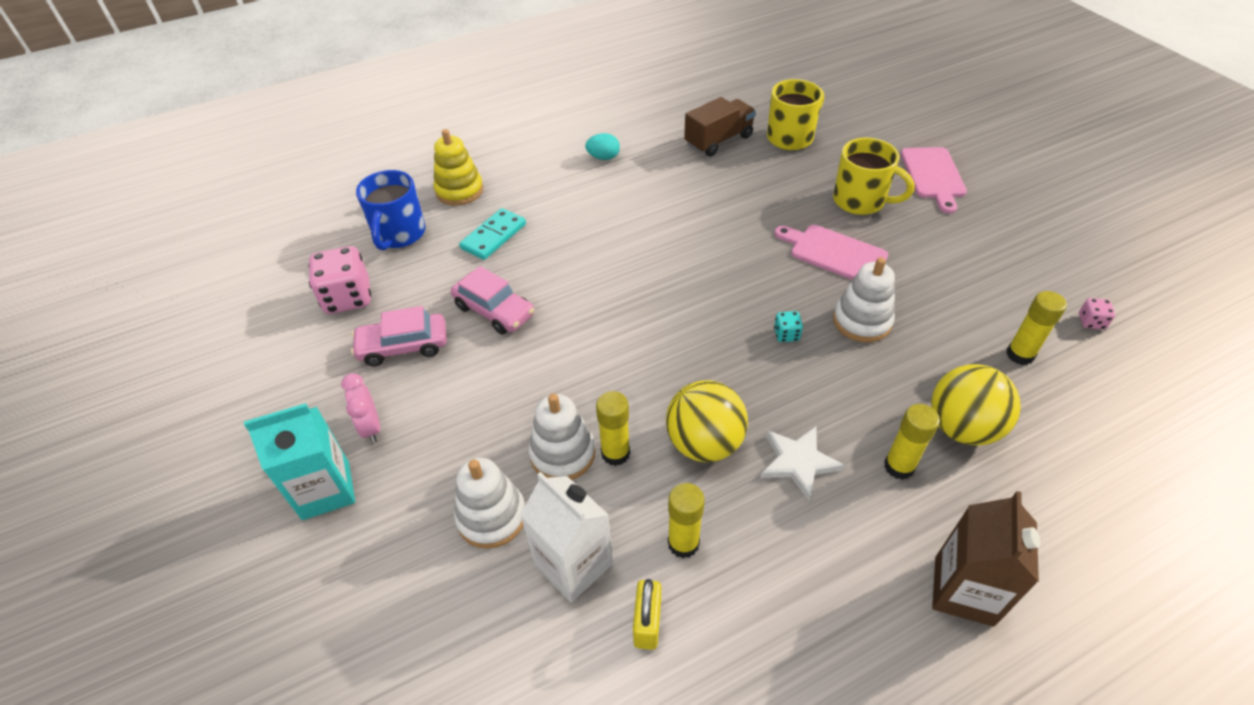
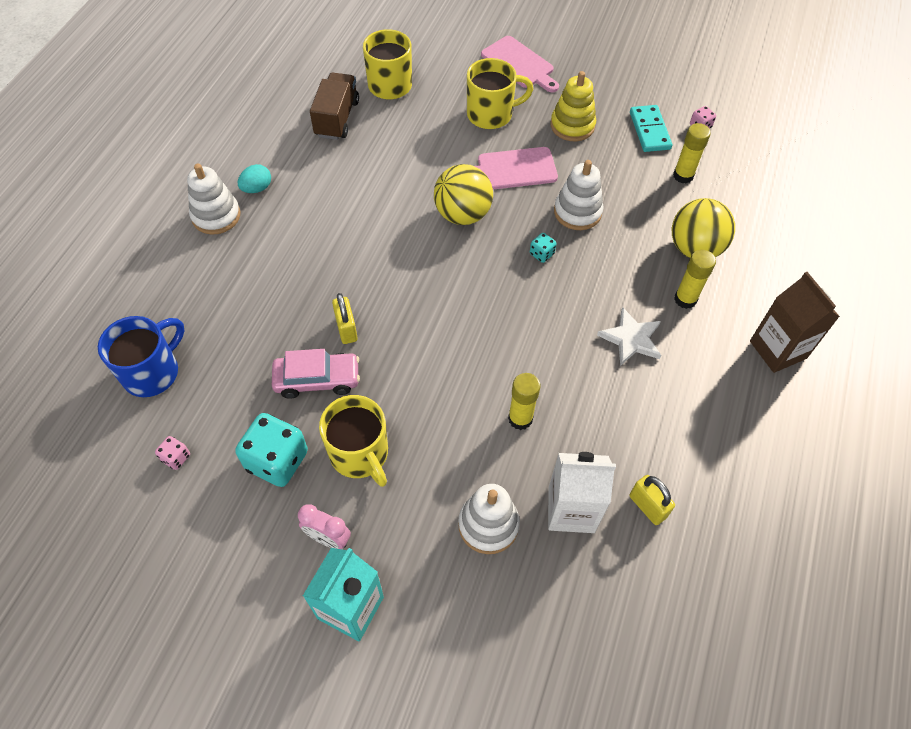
camera: 45 degrees left, 10 degrees up
(348, 298) = (176, 458): pink dice -> pink dice, size x0.46
(399, 234) = (152, 372): blue mug -> blue mug turned 105 degrees counterclockwise
(403, 346) = (277, 460): pink car -> turquoise dice
(459, 191) = (161, 297): yellow stacking toy -> yellow stacking toy (572, 125)
(462, 385) = (360, 454): none -> yellow mug
(493, 236) = (242, 318): turquoise domino -> turquoise domino (649, 130)
(556, 289) = (346, 329): none -> yellow padlock
(562, 453) = (487, 446): white stacking toy -> white stacking toy (216, 216)
(683, 543) = (619, 442): yellow glue stick -> none
(704, 443) = (567, 369): yellow ball -> yellow ball (463, 214)

